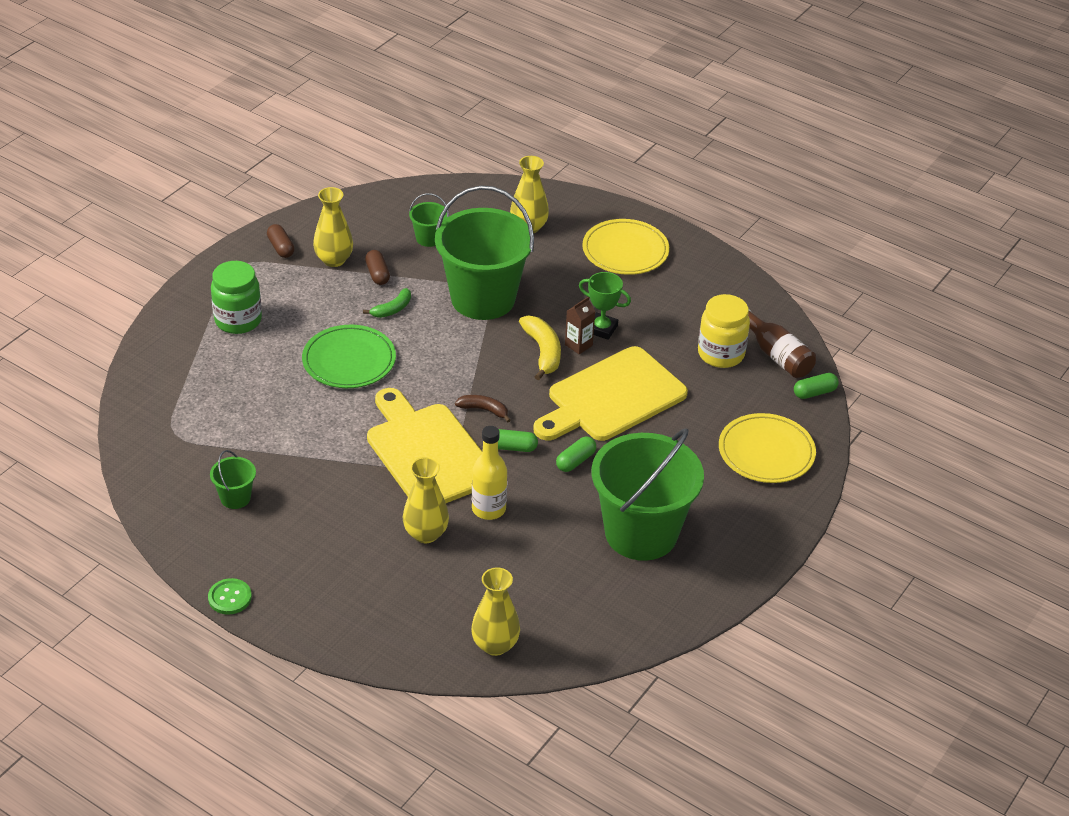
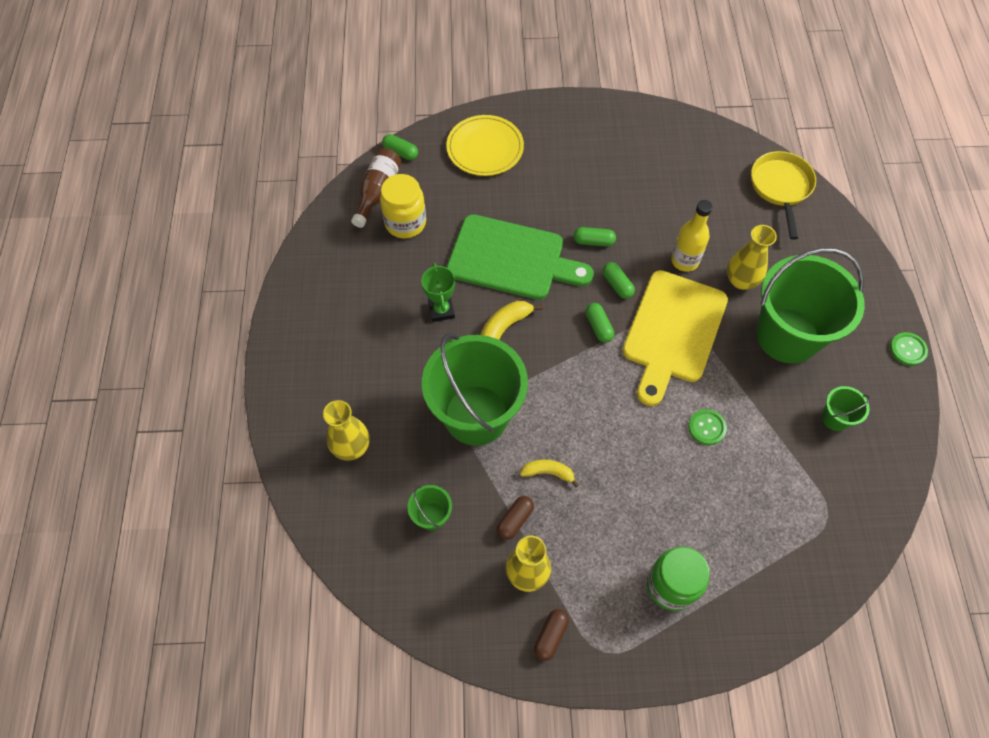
camera: 125 degrees left, 20 degrees up
(322, 415) = (707, 427): none -> green button
(349, 360) = (635, 457): green plate -> none
(392, 309) = (548, 472): green banana -> yellow banana
(484, 410) = (598, 326): brown banana -> green capsule
(495, 645) = (780, 187): yellow vase -> yellow pan
(578, 345) = (473, 313): brown carton -> none
(612, 397) = (511, 259): yellow cutting board -> green cutting board
(625, 251) = (327, 354): yellow plate -> none
(641, 533) = (621, 171): green bucket -> green bucket (787, 335)

